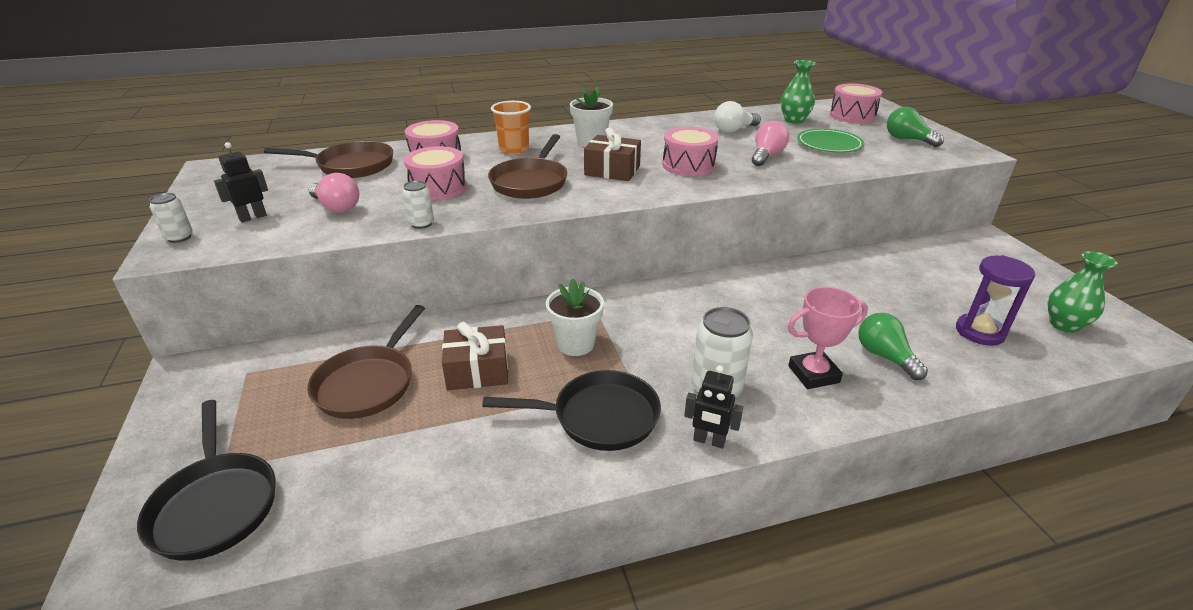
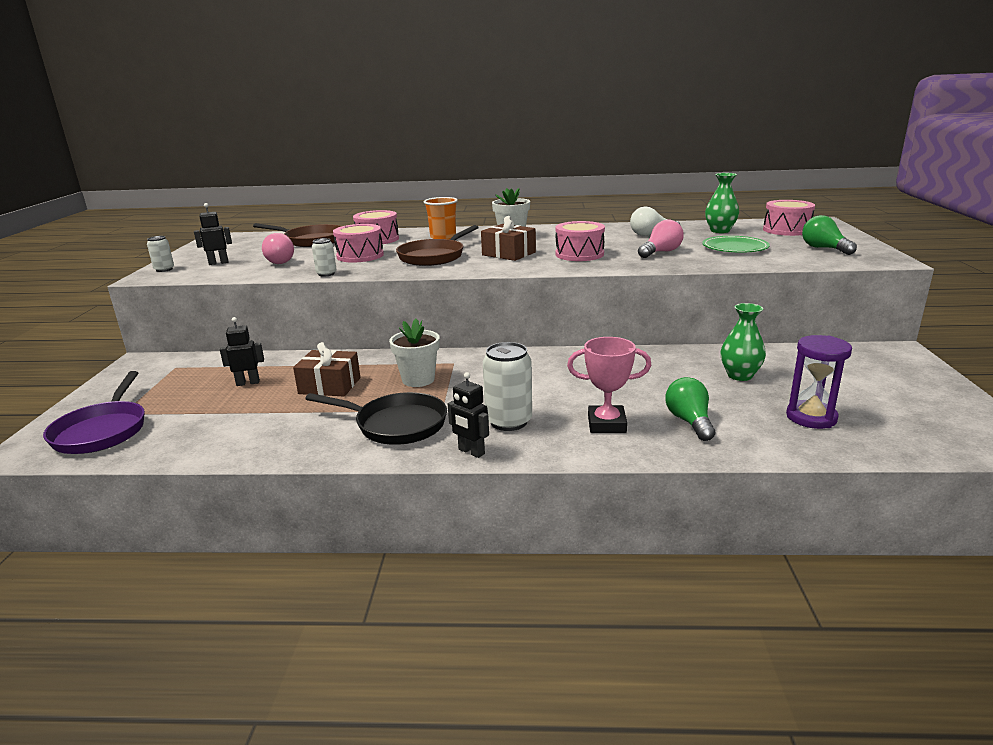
camera: 20 degrees right, 10 degrees down
(215, 505) = (102, 431): black pan -> purple pan
(368, 383) = (248, 383): brown pan -> black robot
(1064, 325) = (918, 424): green vase -> green vase (739, 375)

